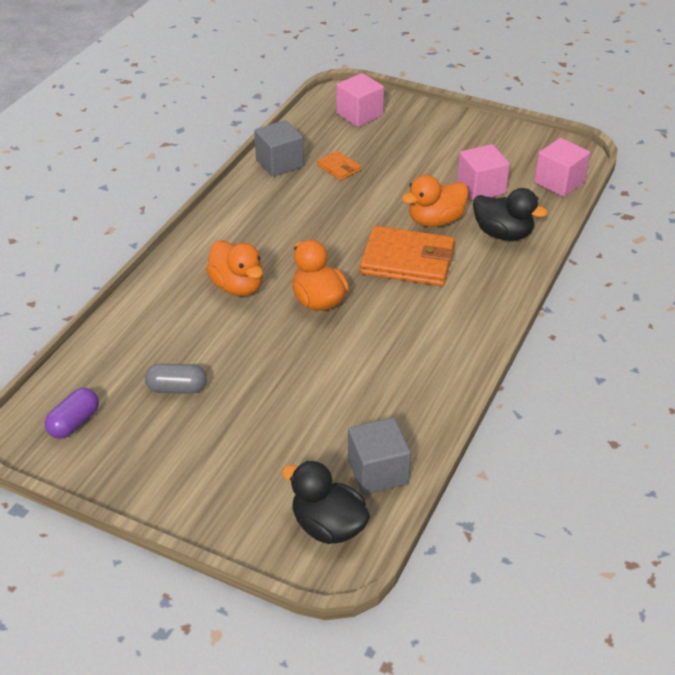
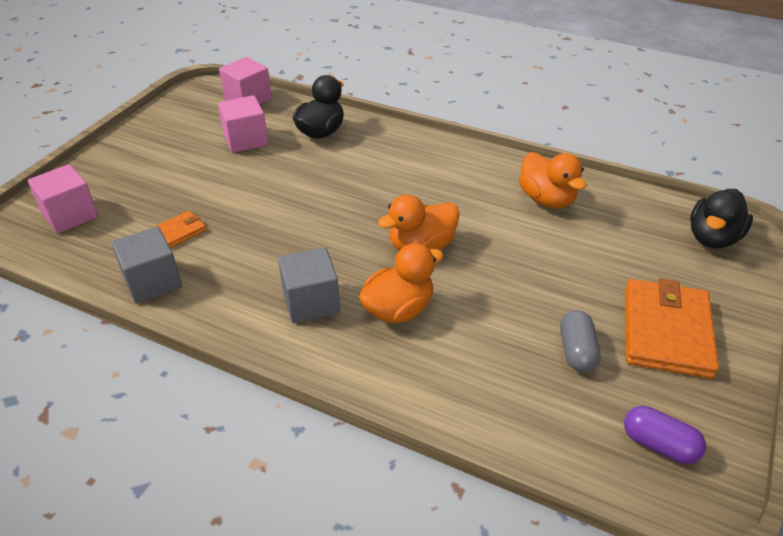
camera: 90 degrees left, 0 degrees up
(377, 472) = (641, 210): grey cube -> grey cube (311, 302)
(407, 260) = (357, 187): orange wallet -> orange wallet (666, 331)
(435, 221) = (294, 168): orange duck -> orange duck (546, 199)

